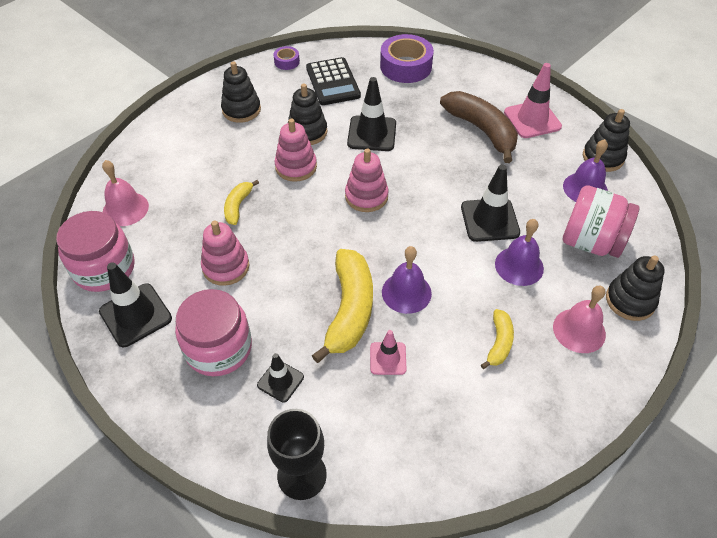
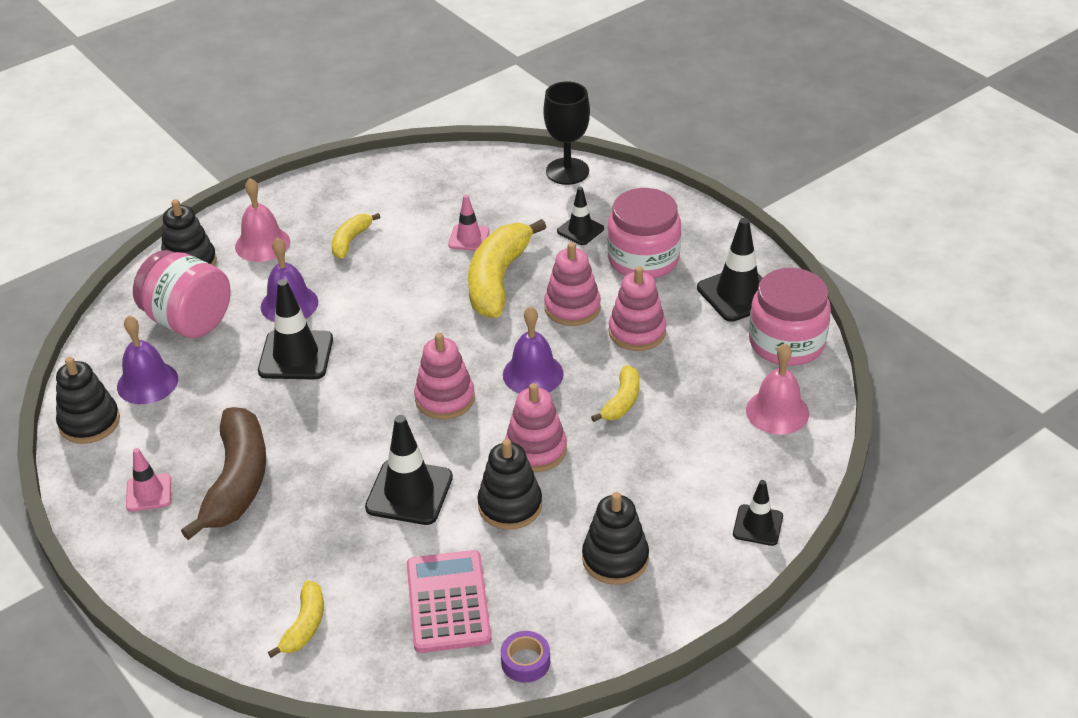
camera: 170 degrees left, 10 degrees down
(154, 134) = (758, 525): none -> black traffic cone
(281, 286) = (572, 307): none -> pink stacking toy
(333, 82) = (448, 602): black calculator -> pink calculator
(406, 66) = (305, 625): purple tape -> yellow banana
(406, 292) = (430, 290): purple bell -> purple bell (533, 374)
(482, 130) = (237, 482): brown banana -> brown banana turned 150 degrees counterclockwise
(532, 119) = (149, 493): pink traffic cone -> pink traffic cone, size x0.59

